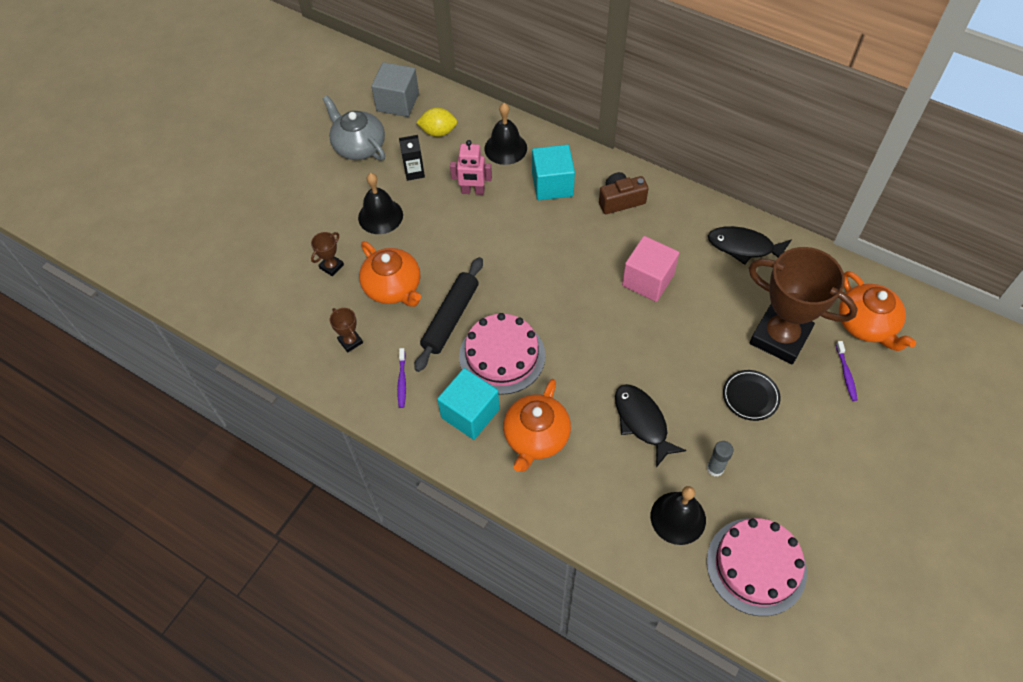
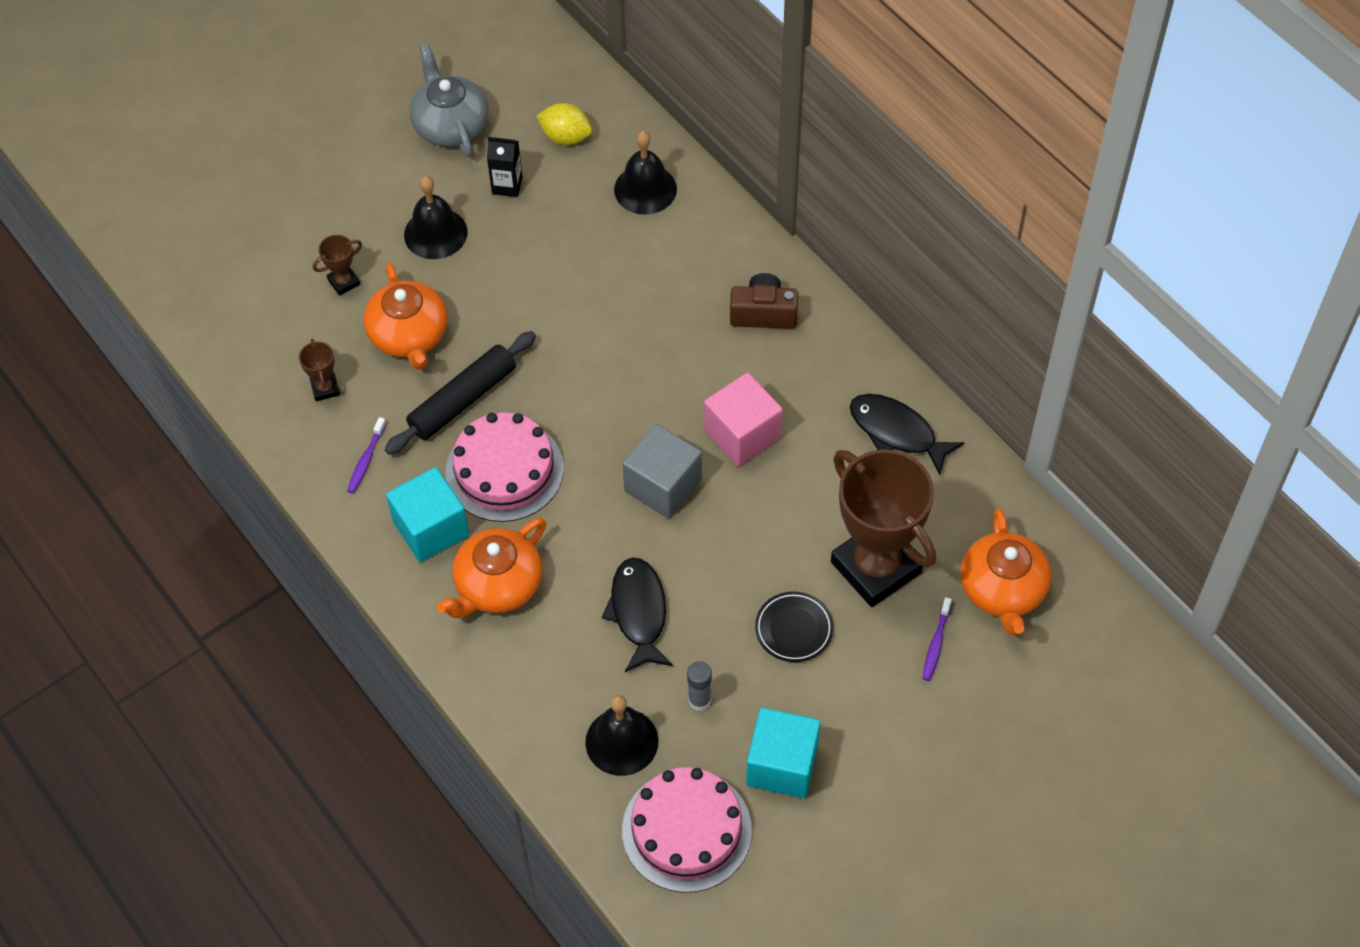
camera: 20 degrees right, 0 degrees up
(398, 102) = (531, 76): grey cube -> grey cube (663, 485)
(473, 191) = (572, 237): pink robot -> none
(552, 185) = (683, 261): turquoise cube -> turquoise cube (782, 765)

